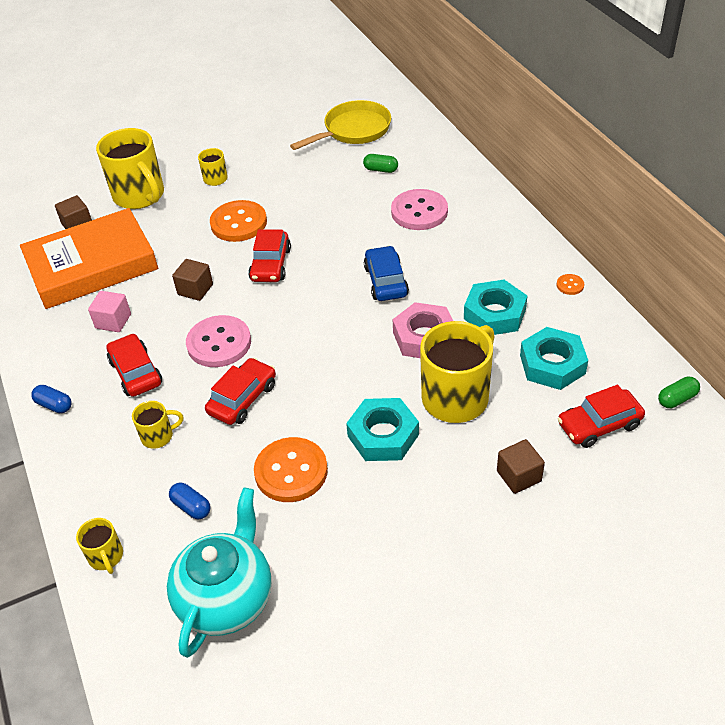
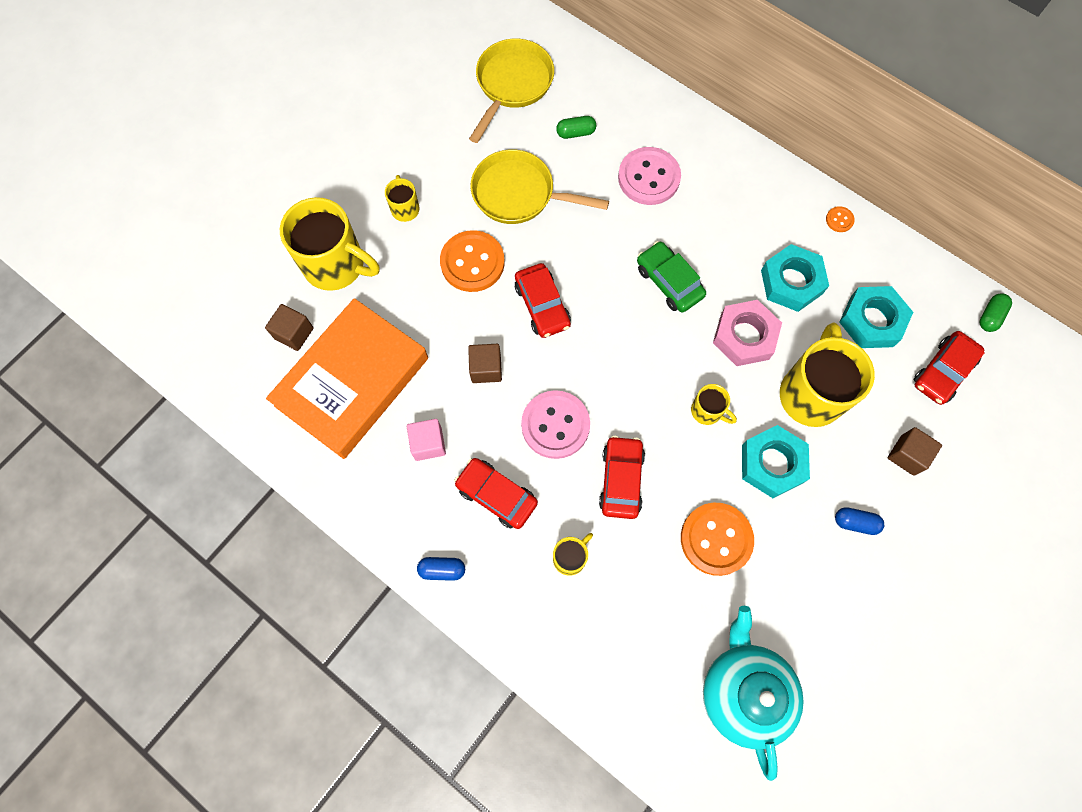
camera: 30 degrees left, 25 degrees up
(106, 557) = (612, 704): yellow mug -> yellow mug (707, 411)
(191, 507) = (652, 617): blue capsule -> blue capsule (855, 522)
(307, 193) = (519, 194): none -> yellow pan
(386, 281) = (669, 282): blue car -> green car

